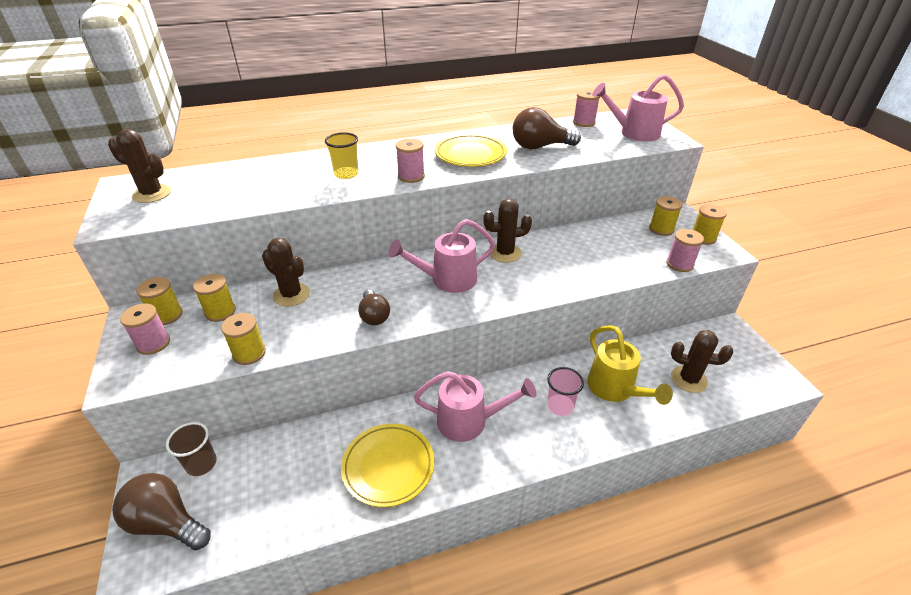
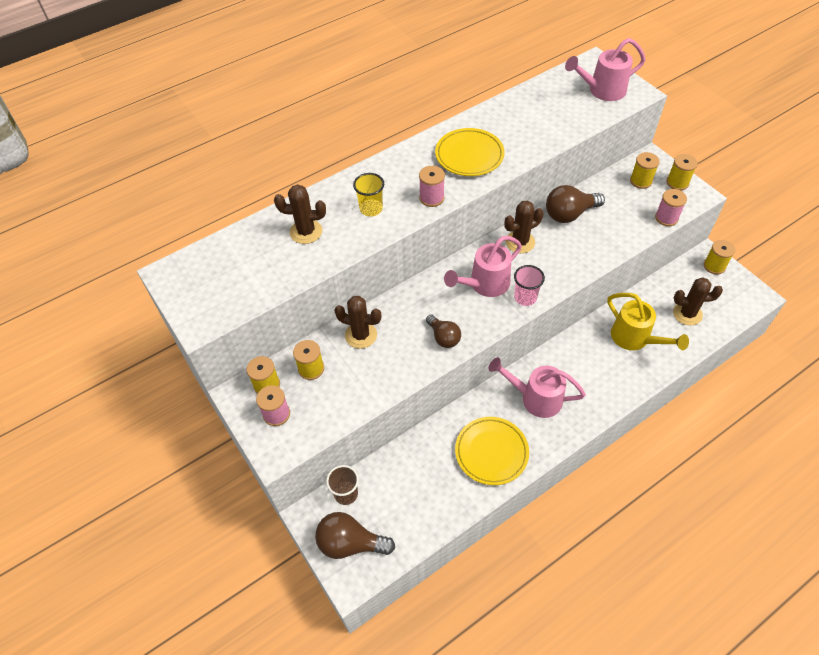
camera: 15 degrees left, 15 degrees up
(152, 194) = (208, 279): brown cactus -> brown cactus (306, 232)
(249, 353) = (363, 400): yellow spool -> yellow spool (714, 266)
(469, 421) = (535, 398): pink watering can -> pink watering can turned 150 degrees counterclockwise
(539, 147) = (526, 130): brown light bulb -> brown light bulb (569, 214)
(560, 406) = (598, 365): pink cup -> pink cup (525, 297)
(584, 122) = (552, 84): pink spool -> none

